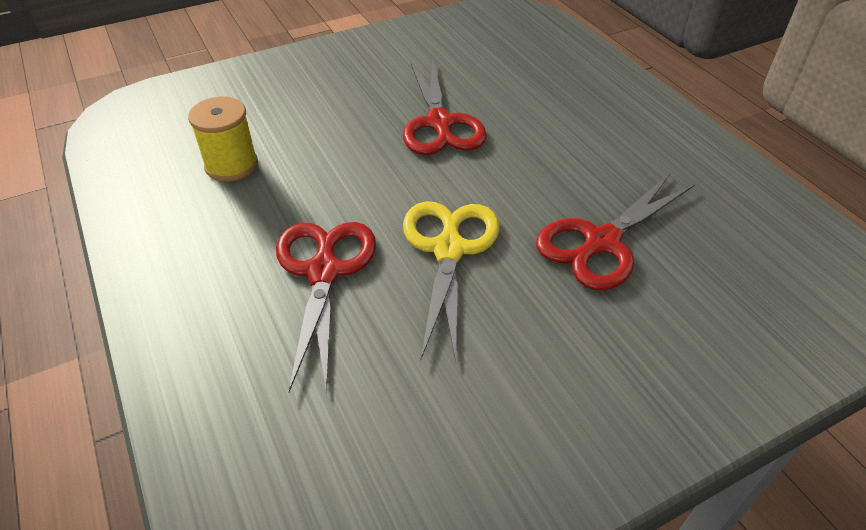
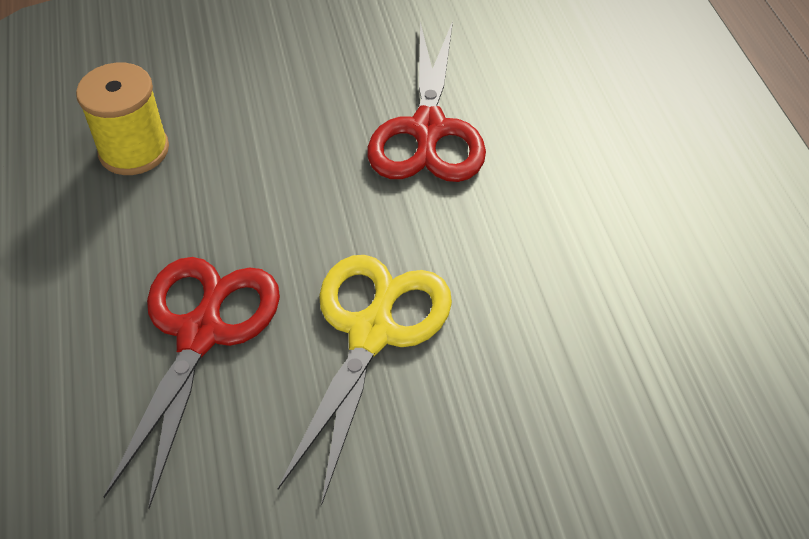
camera: 15 degrees right, 5 degrees up
(602, 242) = (585, 362): red scissors -> none

